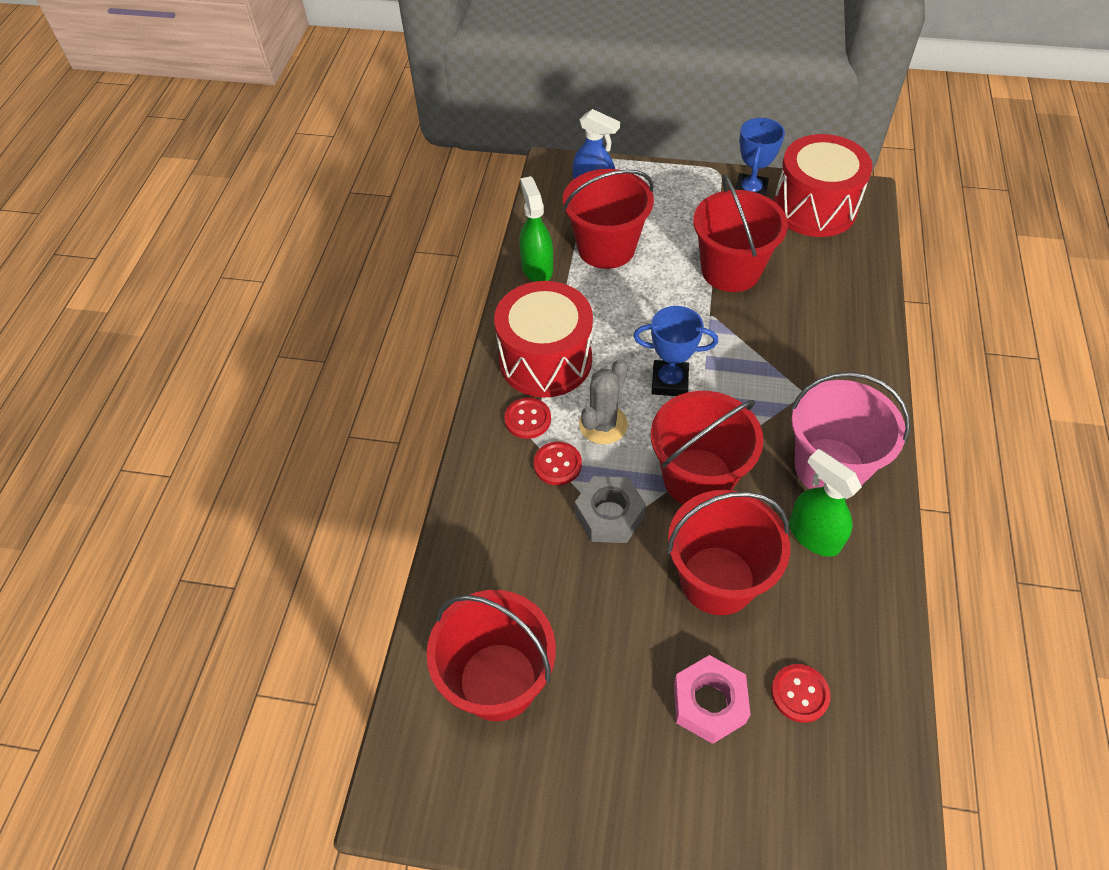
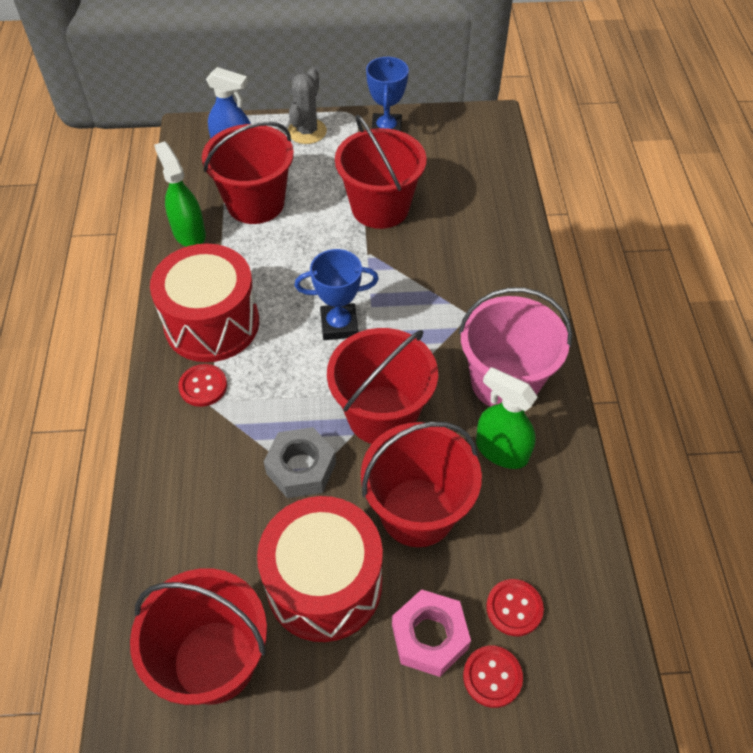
camera: 15 degrees left, 0 degrees up
(557, 464) = (241, 426): red button -> red button (492, 677)
(603, 424) = (280, 378): grey cactus -> grey cactus (307, 131)
(814, 208) = (449, 137): red drum -> red drum (324, 584)

